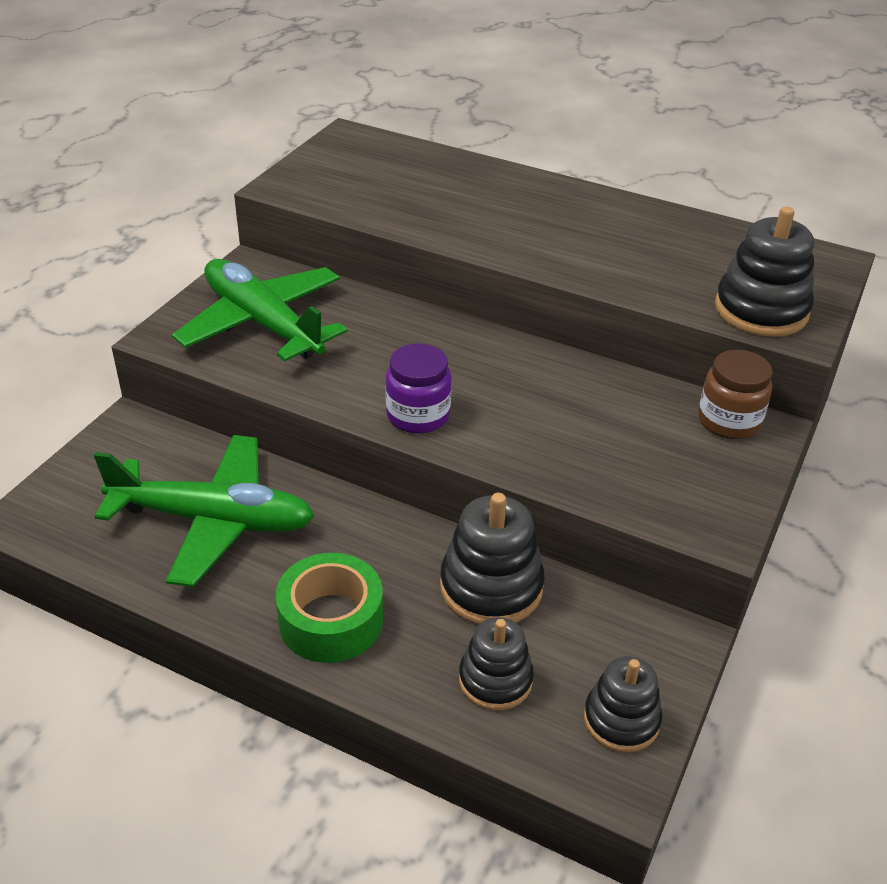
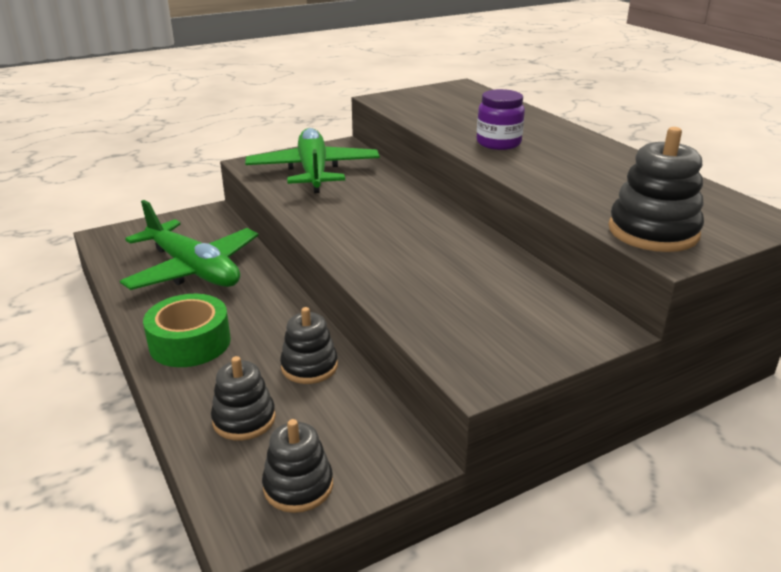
camera: 35 degrees right, 10 degrees down
(418, 415) = (344, 239): purple jar -> purple jar (498, 143)
(491, 587) = (309, 366): black stacking toy -> black stacking toy, size x0.66
(729, 421) = (578, 314): brown jar -> none

